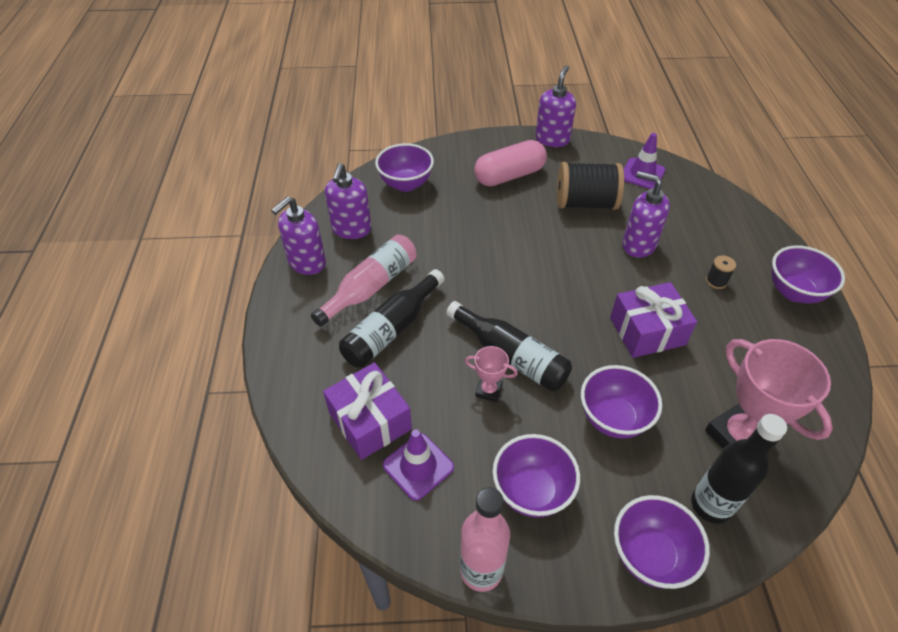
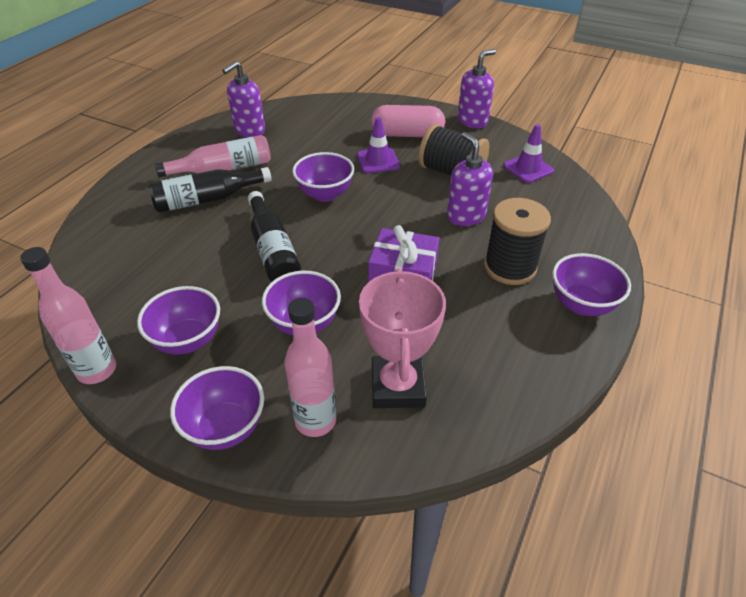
camera: 30 degrees right, 5 degrees down
(307, 263) = (197, 140): purple soap dispenser -> none
(370, 421) = (131, 247): purple gift -> none
(406, 184) = (319, 115): purple bowl -> purple bowl (325, 194)
(418, 466) = (130, 288): purple traffic cone -> purple traffic cone (378, 161)
(488, 390) = (231, 264): pink trophy -> none
(710, 505) = (315, 420): black bottle -> pink bottle
(716, 281) = (510, 267): black spool -> black spool, size x2.37

